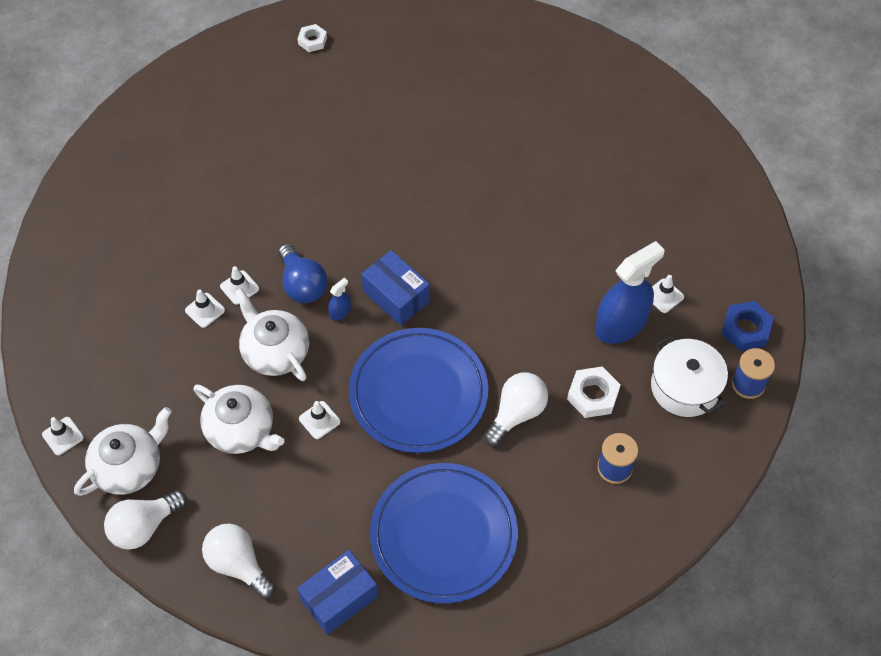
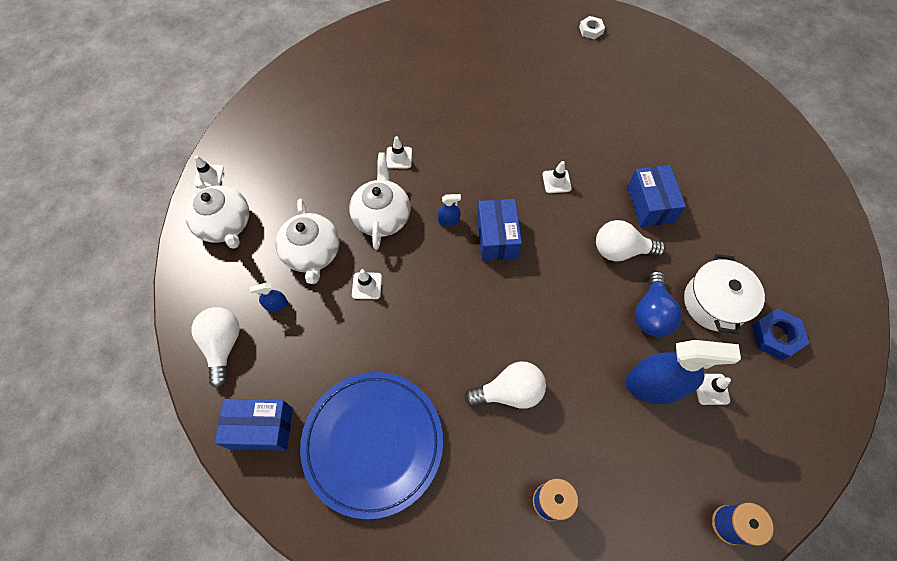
camera: 40 degrees right, 5 degrees up
(129, 466) = (225, 224): white teapot -> white teapot turned 60 degrees clockwise
(144, 526) = (195, 271): white light bulb -> white light bulb (620, 250)
(205, 310) = (364, 157): white traffic cone -> white traffic cone (556, 181)
(252, 496) = (276, 304): none -> blue spray bottle
(302, 284) = (440, 184): blue light bulb -> blue light bulb (651, 313)
(418, 393) = (451, 319): blue plate -> none
(501, 177) = (650, 204): none -> blue box
(593, 395) = (582, 425): white nut -> none
(685, 387) = (668, 481): white pot -> white pot (714, 303)
(745, 329) = (765, 473): blue nut -> blue nut (776, 336)

